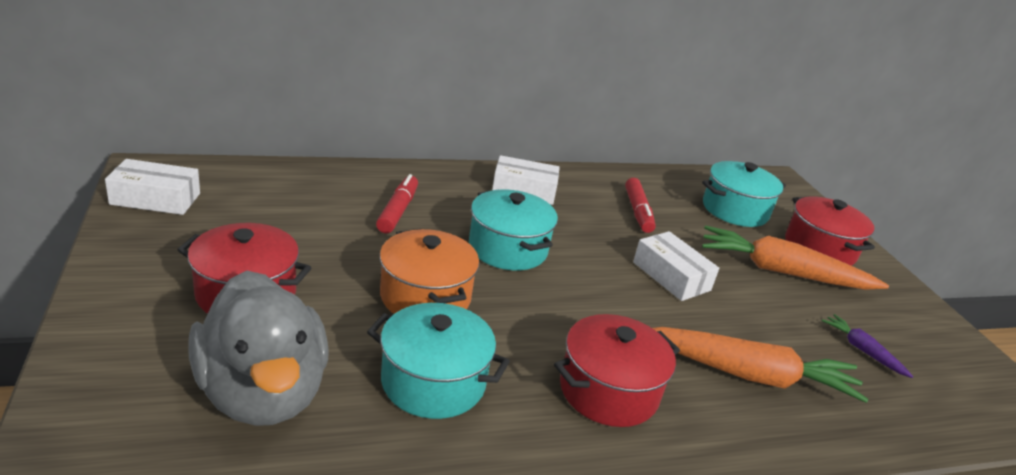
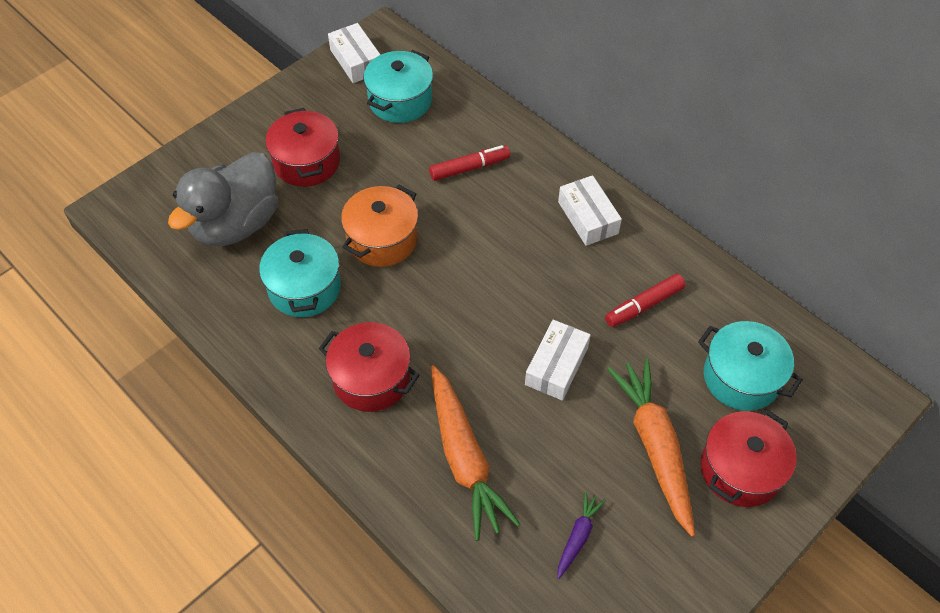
camera: 65 degrees right, 25 degrees up
(508, 248) = (486, 251): turquoise pot -> turquoise pot (400, 100)

